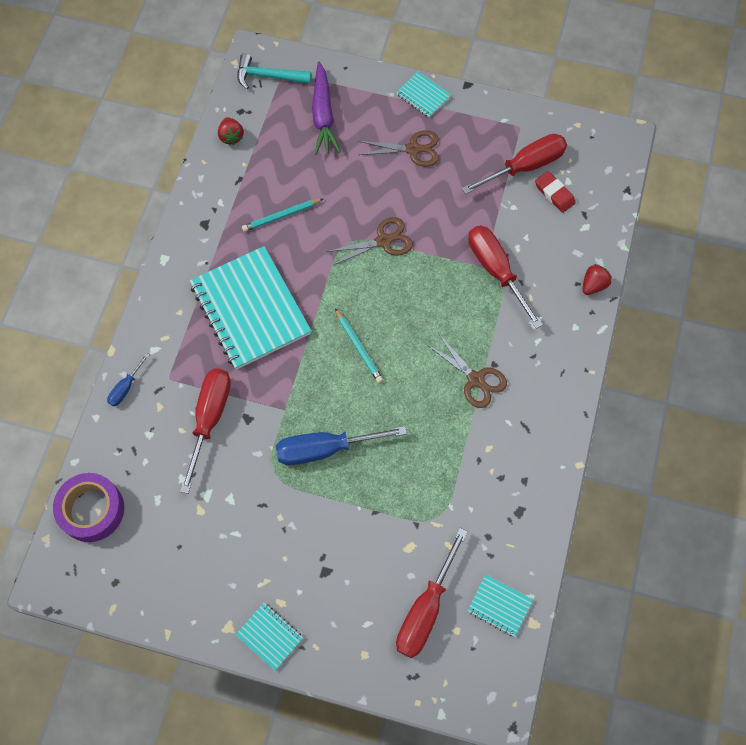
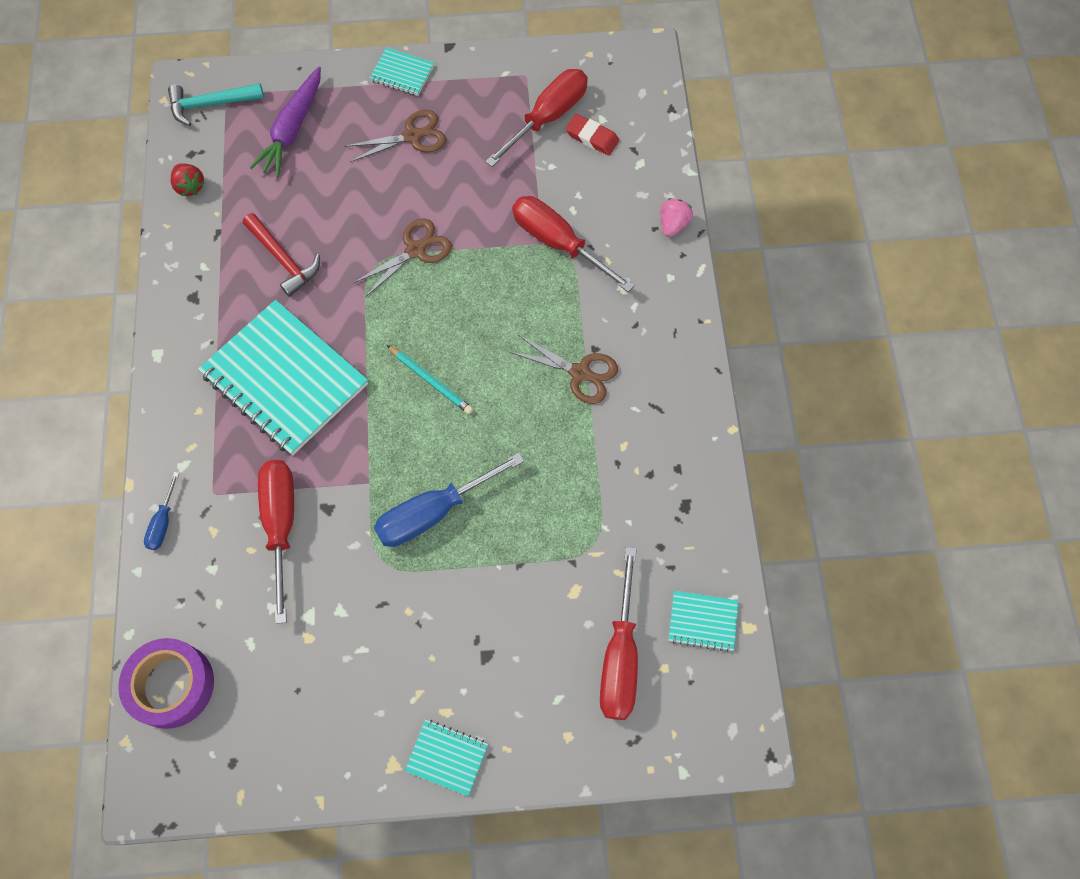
camera: 20 degrees left, 0 degrees up
(281, 216) = (284, 259): turquoise pencil -> red hammer
(323, 115) = (292, 129): purple carrot -> purple carrot turned 45 degrees clockwise
(593, 285) = (673, 224): red strawberry -> pink strawberry

